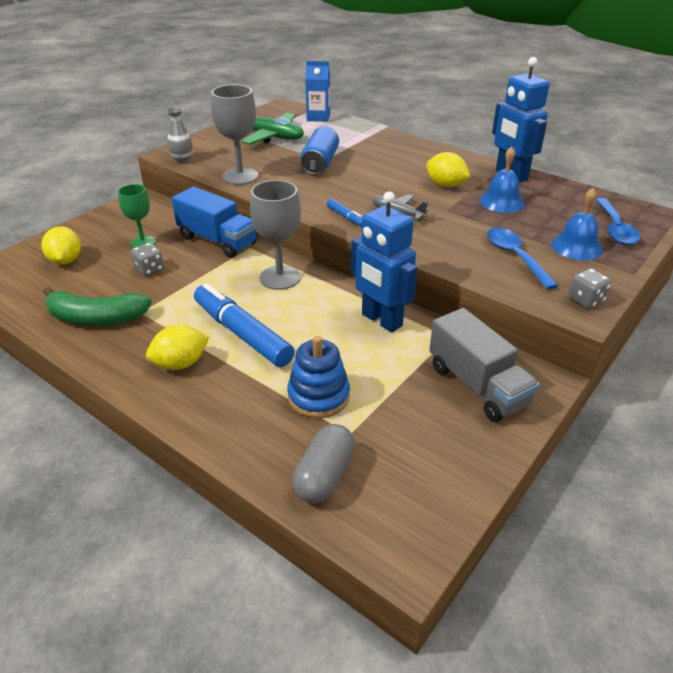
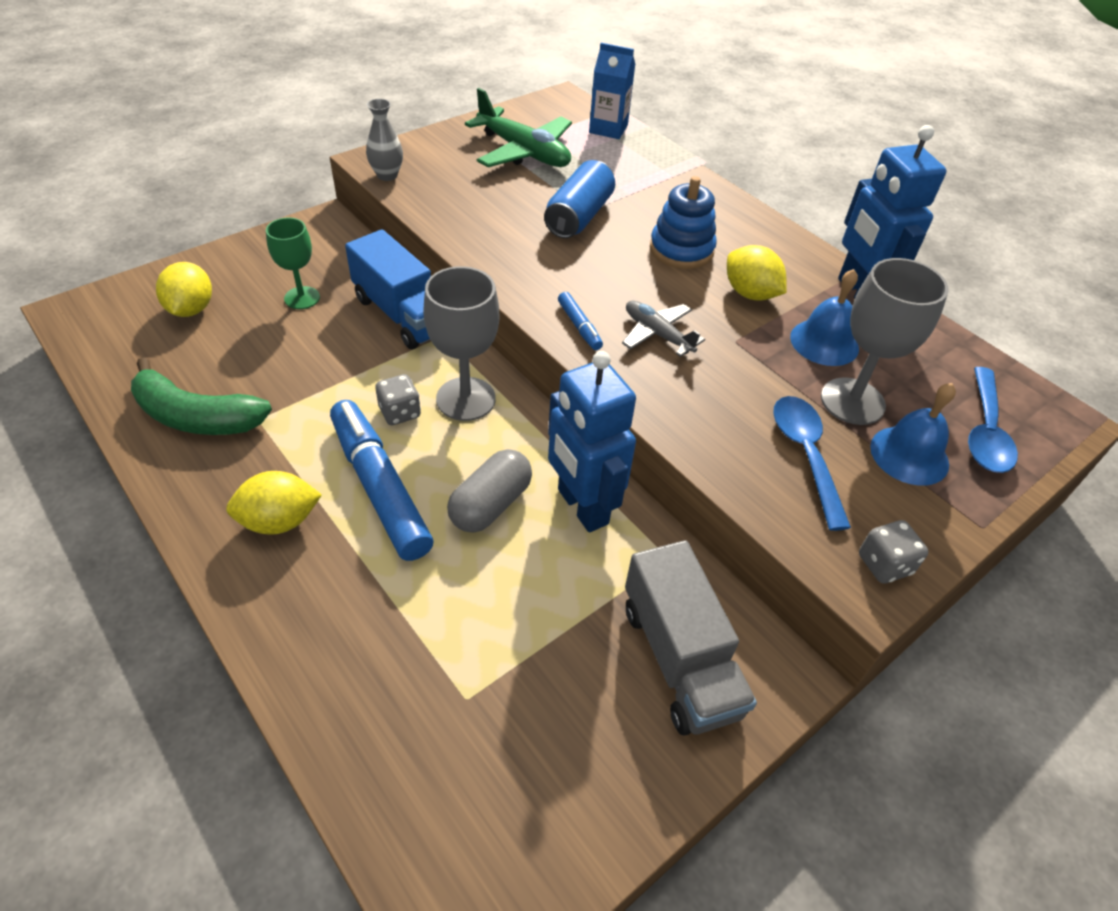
camera: 10 degrees right, 10 degrees up
(149, 269) = (294, 347): grey dice -> grey dice (400, 412)
(240, 176) = (456, 221): grey goblet -> grey goblet (852, 401)
(318, 396) = (446, 623): blue stacking toy -> blue stacking toy (681, 250)
(324, 476) = (405, 765): grey capsule -> grey capsule (490, 504)

